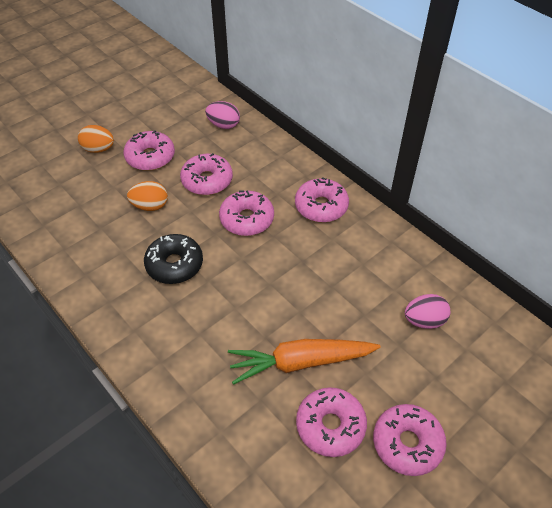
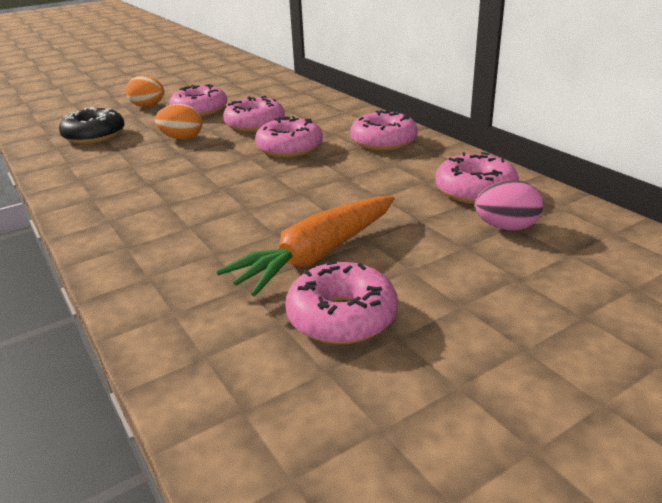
camera: 10 degrees right, 20 degrees down
(174, 265) = (187, 176): black donut -> black donut (94, 136)
(223, 125) = (289, 94): pink egg -> none
(301, 362) = (317, 255): orange carrot -> orange carrot turned 45 degrees counterclockwise
(407, 443) = (463, 343): pink donut -> pink donut (475, 191)

